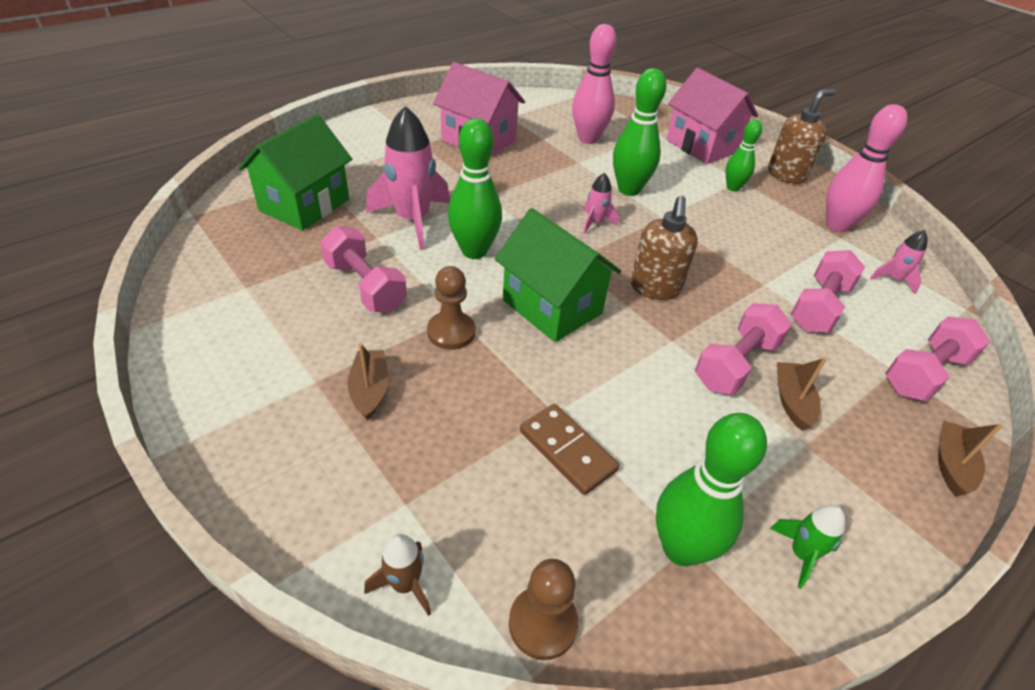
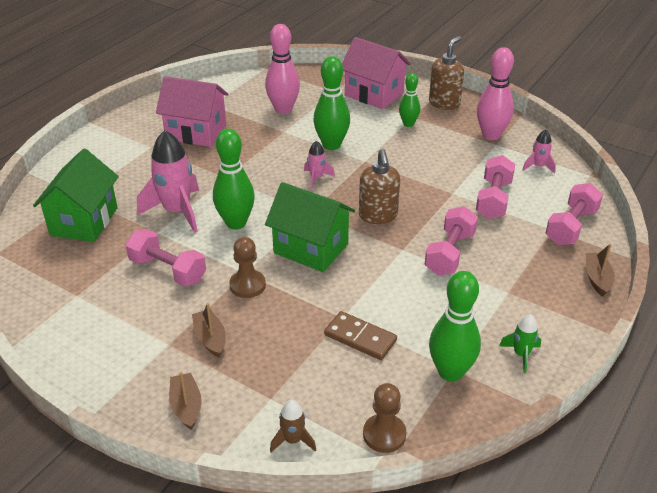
camera: 15 degrees left, 5 degrees down
(792, 401) = (492, 267): brown boat -> brown boat (186, 406)

